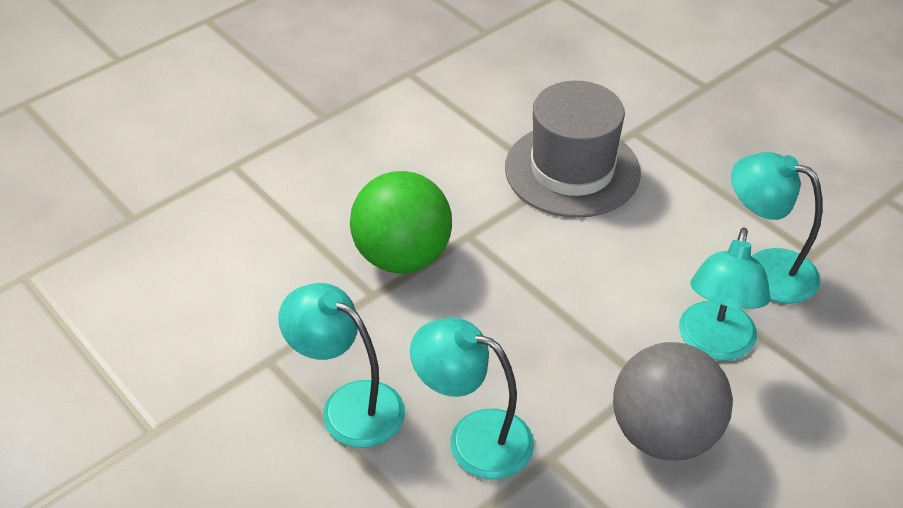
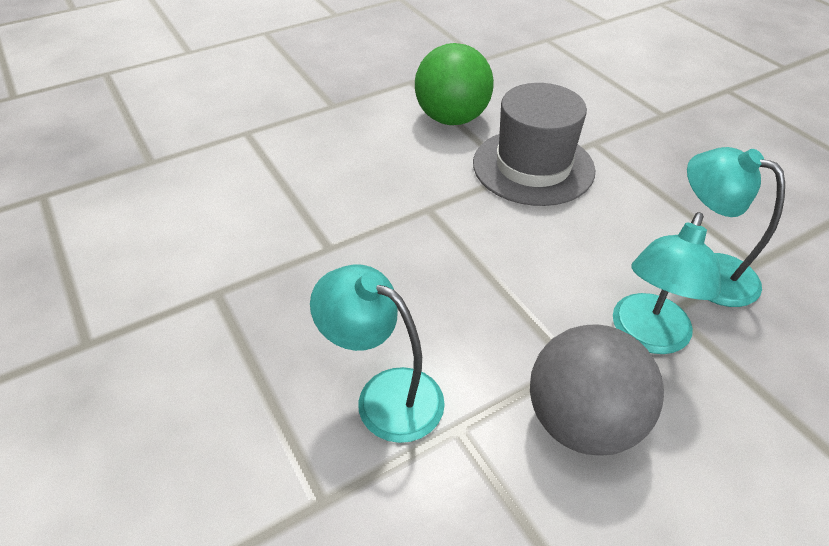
camera: 10 degrees right, 0 degrees up
(348, 405) = (273, 345): turquoise lamp -> none
(402, 257) = (364, 219): green ball -> green ball (452, 118)

